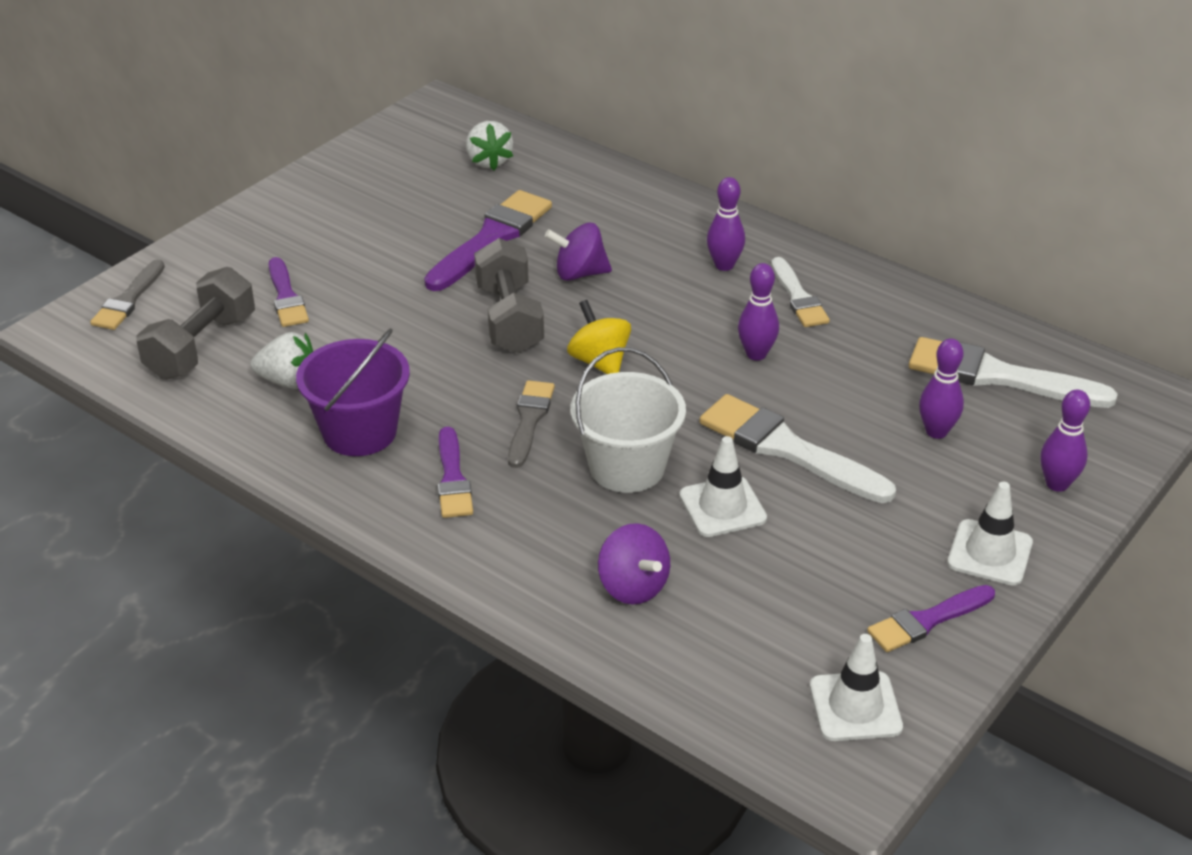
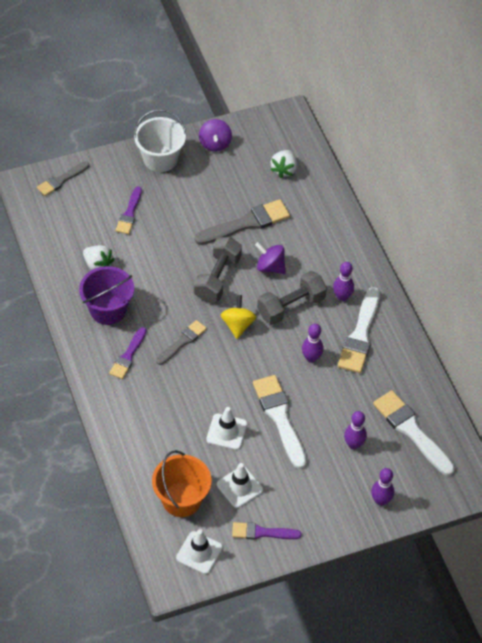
camera: 30 degrees right, 15 degrees up
(201, 346) = (75, 225): grey dumbbell -> grey dumbbell (291, 306)
(491, 239) = (246, 223): purple brush -> grey brush
(627, 467) = (204, 389): white bucket -> white bucket (160, 159)
(633, 587) = (159, 450): purple spinning top -> purple spinning top (215, 144)
(744, 641) = (181, 499): none -> orange bucket
(798, 297) = (360, 335): white brush -> white brush, size x1.64
(989, 553) = (318, 517): white traffic cone -> white traffic cone (239, 487)

